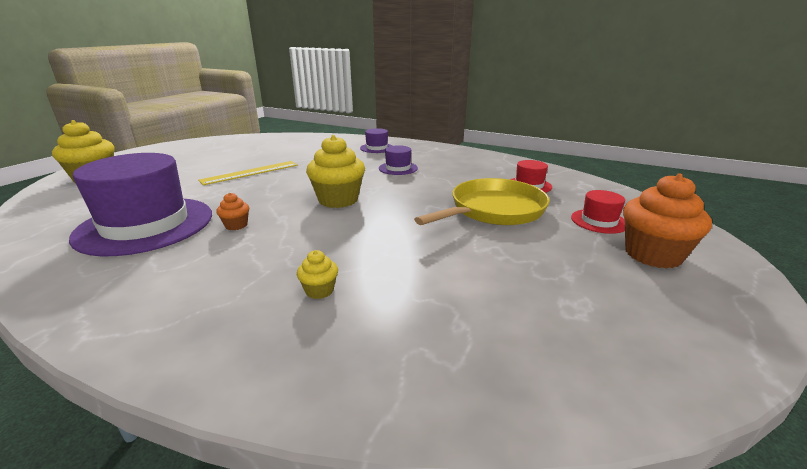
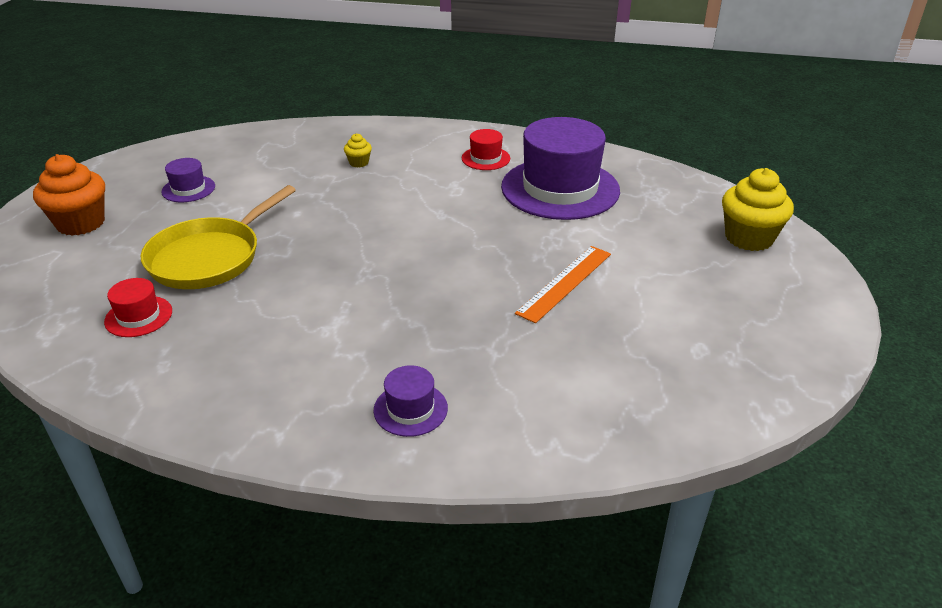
camera: 165 degrees right, 10 degrees up
(236, 225) = (476, 200): orange cupcake -> none
(250, 172) = (565, 283): yellow ruler -> orange ruler
(338, 200) = (398, 247): yellow cupcake -> none
(398, 168) = (344, 332): purple hat -> purple hat (188, 189)
(599, 221) = (94, 258): red hat -> red hat (485, 158)

